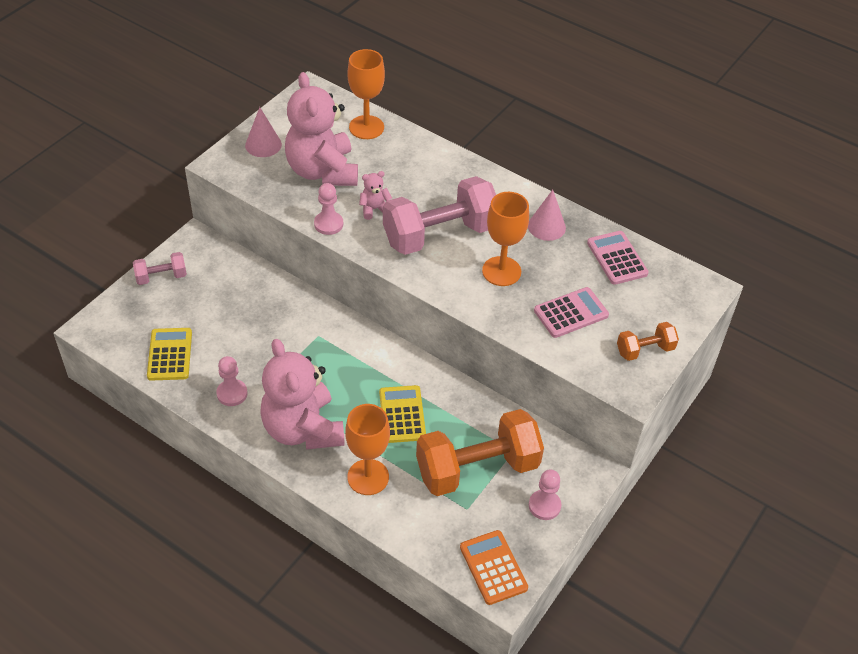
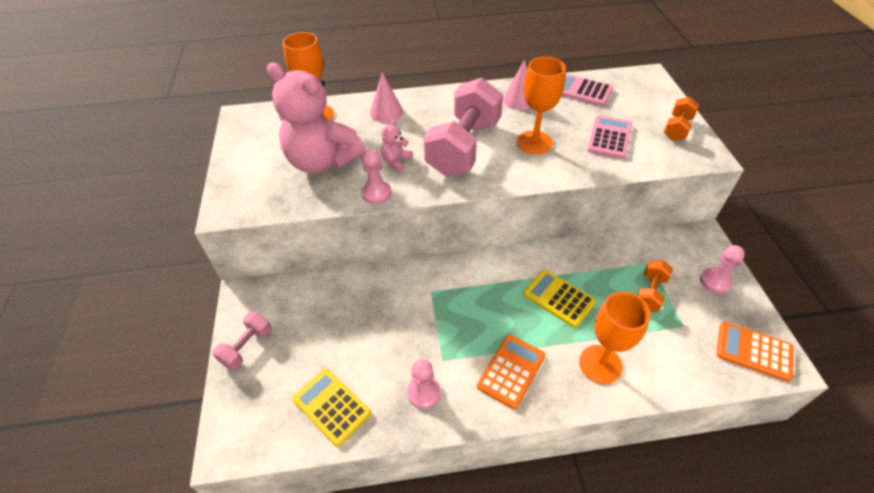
camera: 40 degrees left, 0 degrees up
(263, 145) = (248, 173): pink cone -> pink cone (386, 112)
(303, 429) = (511, 371): pink teddy bear -> orange calculator
(477, 468) = (649, 293): orange dumbbell -> orange dumbbell, size x0.48

